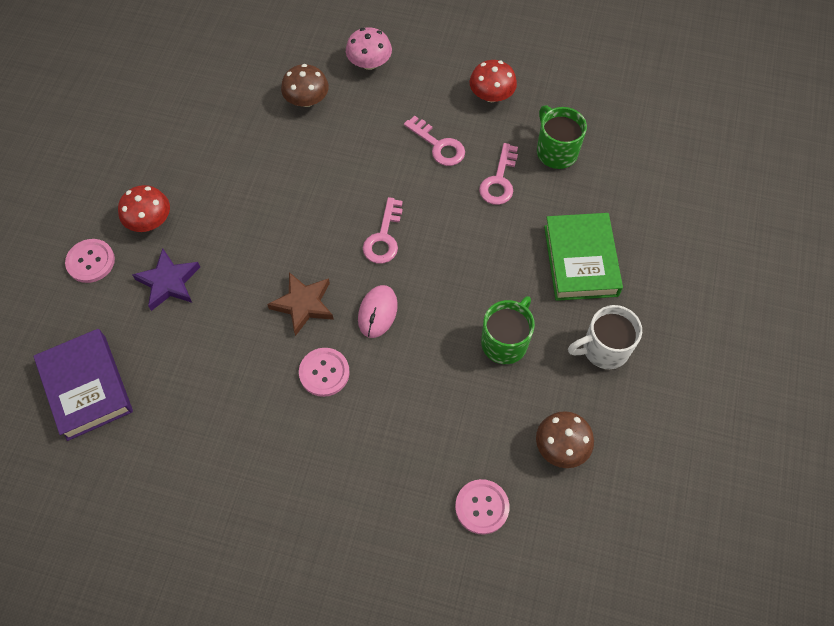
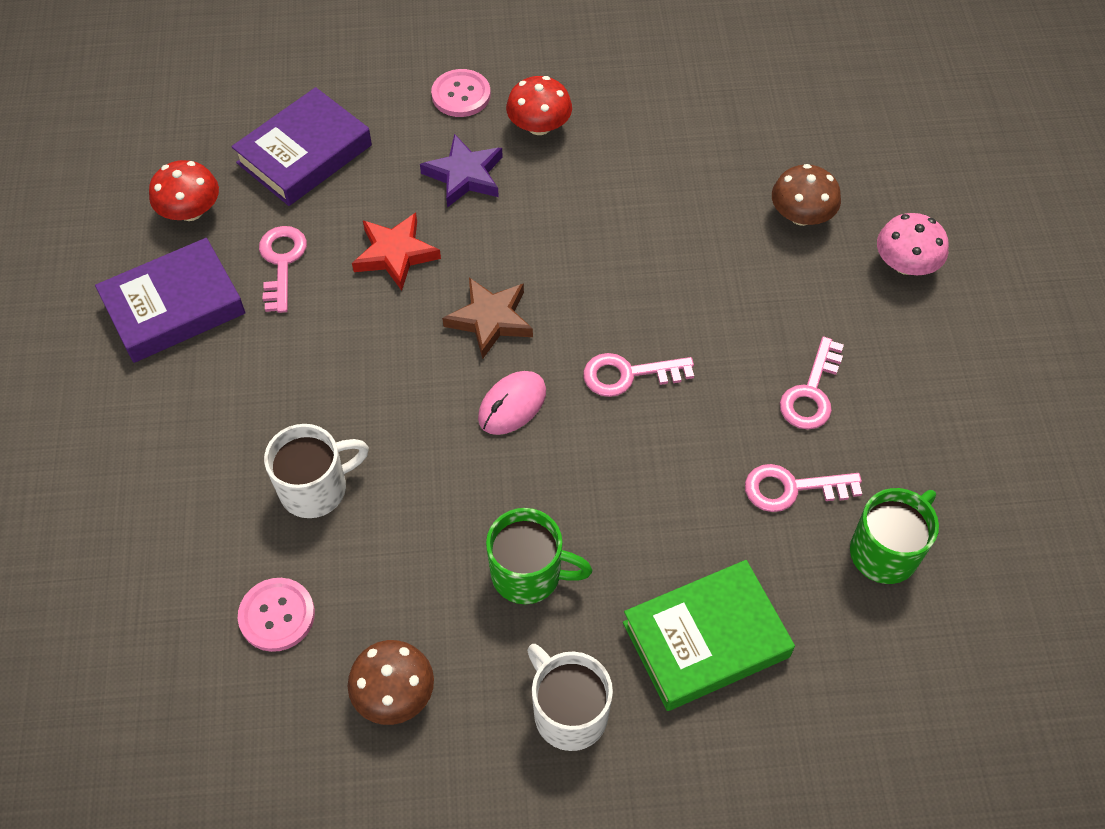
camera: 70 degrees right, 5 degrees down
(185, 430) = (282, 263): none -> pink key
(188, 522) = (174, 307): none -> purple book
(217, 349) = (395, 254): none -> red star
(324, 372) = (404, 375): pink button -> none
(377, 312) = (512, 405): pink mouse -> pink mouse turned 45 degrees counterclockwise
(392, 456) = (316, 488): none -> white mug
(491, 95) = (939, 433): red mushroom -> red mushroom (190, 211)

